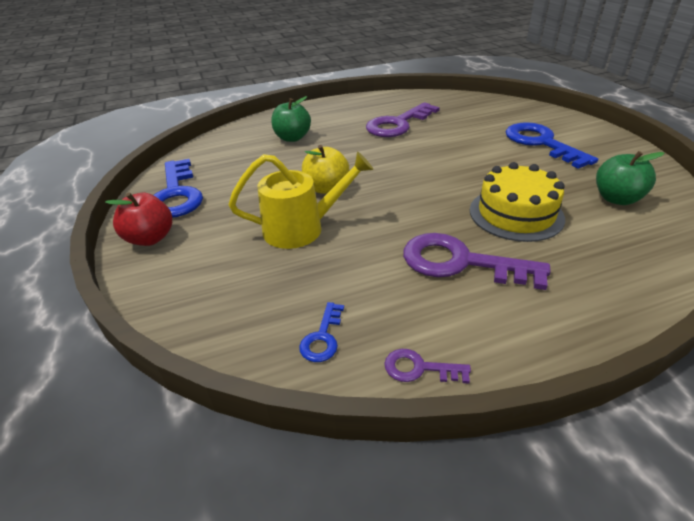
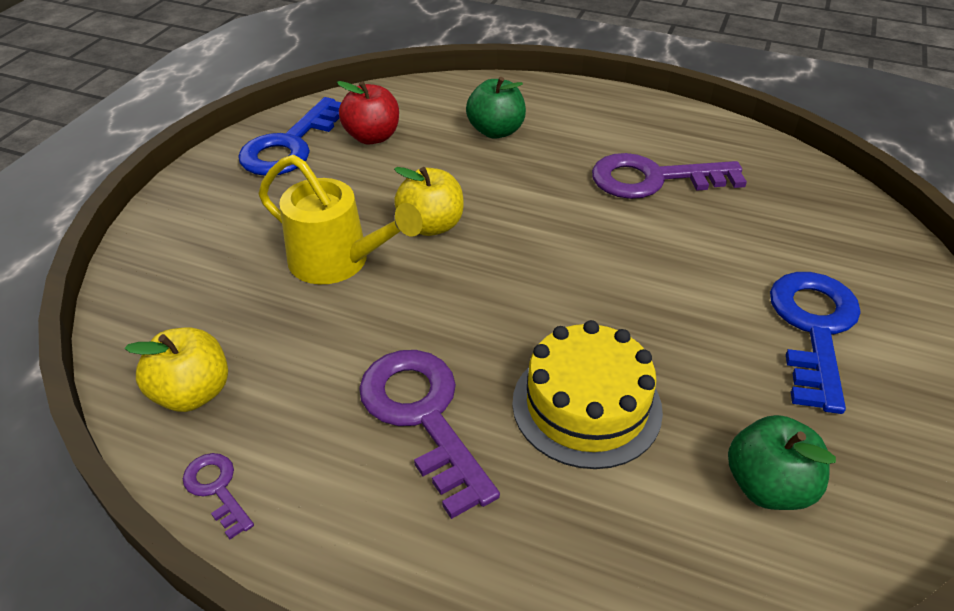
camera: 40 degrees right, 5 degrees up
(150, 238) = (209, 186): red apple -> red apple (372, 137)
(322, 337) = (193, 393): blue key -> yellow apple

